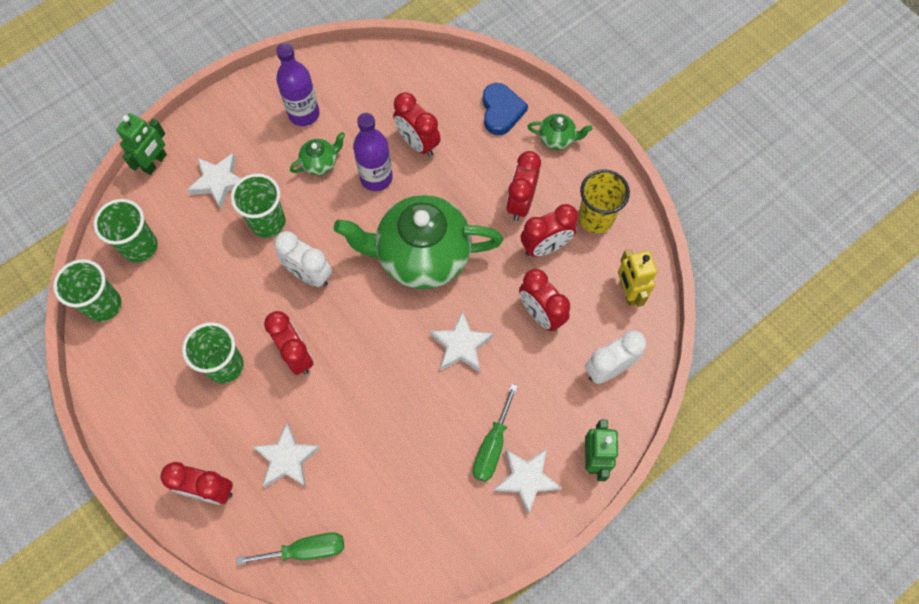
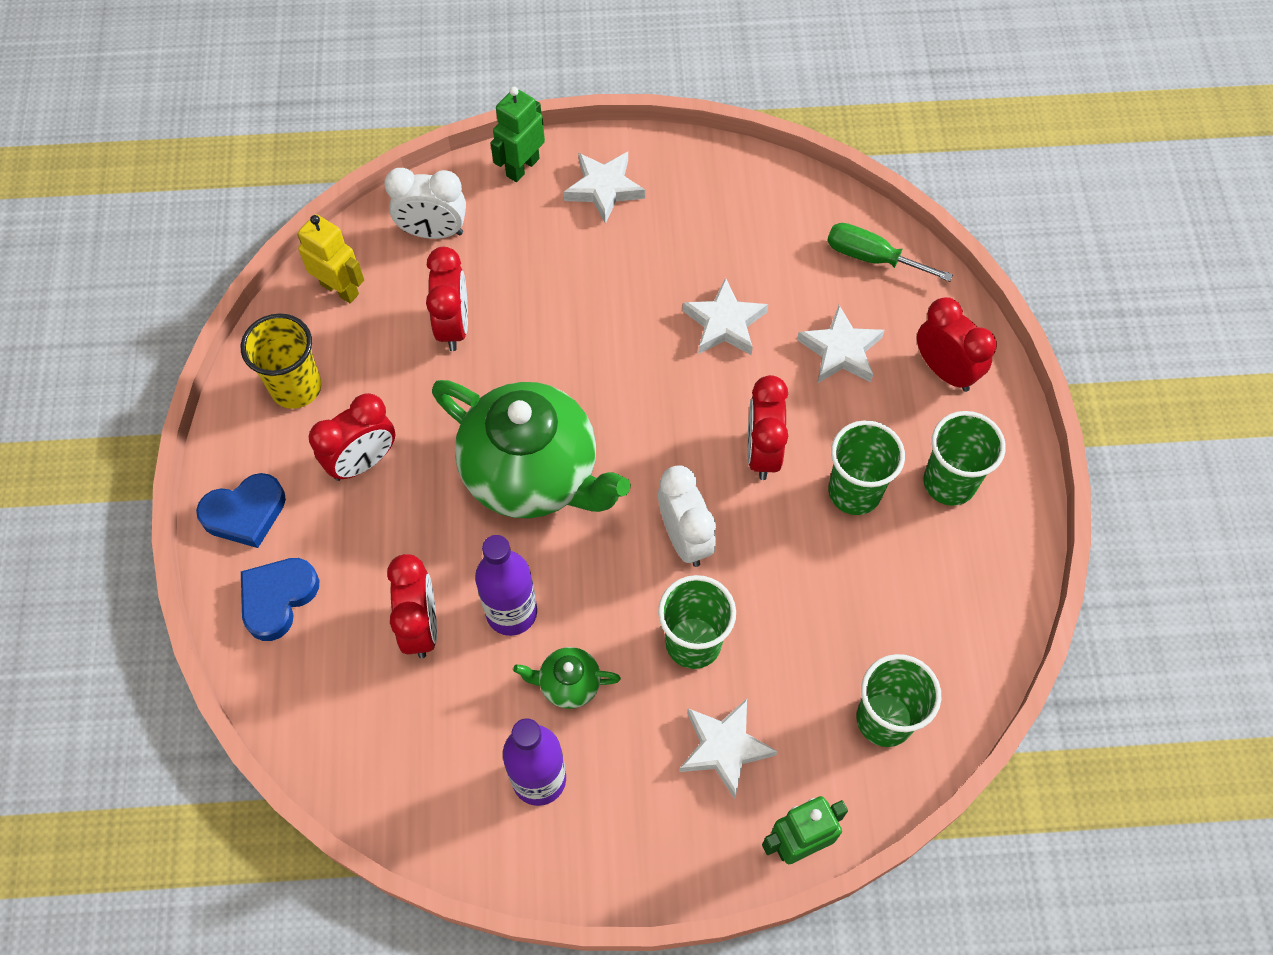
camera: 145 degrees left, 5 degrees down
(103, 305) = (972, 665): green cup -> green cup (949, 483)
(461, 345) = (568, 348): white star -> white star (724, 323)
(492, 446) = (614, 235): green screwdriver -> none
(545, 246) = (382, 393): red clock -> none
(557, 138) = (245, 513): green teapot -> blue heart
(628, 292) = (340, 289): yellow robot -> yellow robot turned 75 degrees counterclockwise

